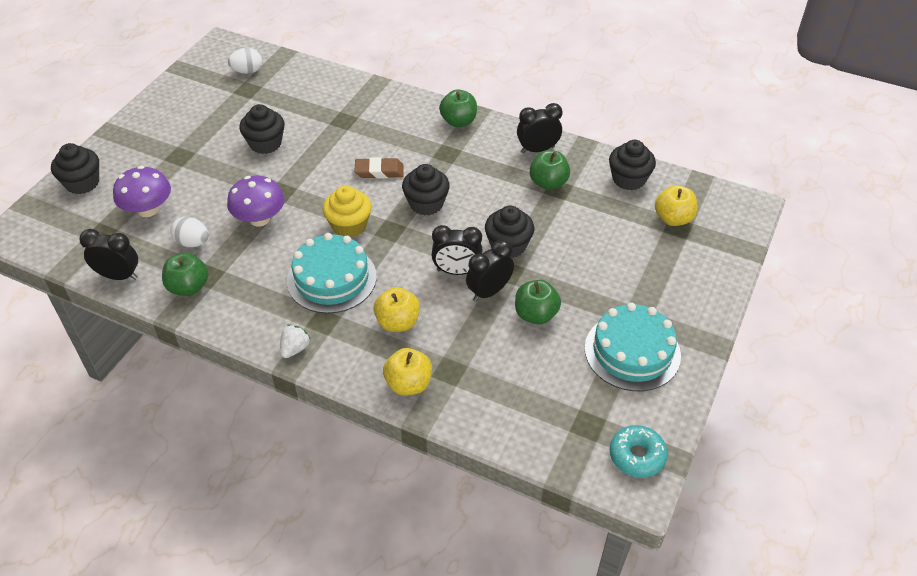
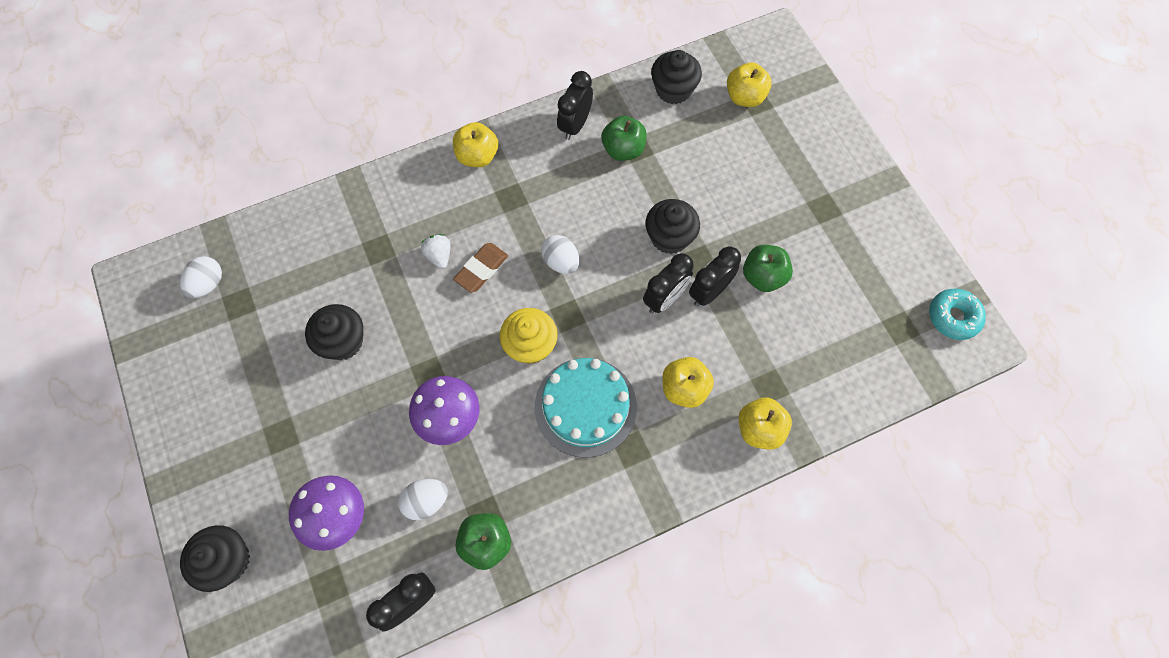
camera: 50 degrees left, 20 degrees up
(295, 349) = (645, 495): white strawberry -> white strawberry (439, 256)
(426, 204) = (561, 262): black cupcake -> white egg
(458, 121) = (477, 156): green apple -> yellow apple
(489, 291) = (709, 292): black clock -> black clock turned 45 degrees clockwise
(632, 351) = (855, 239): turquoise cake -> none

